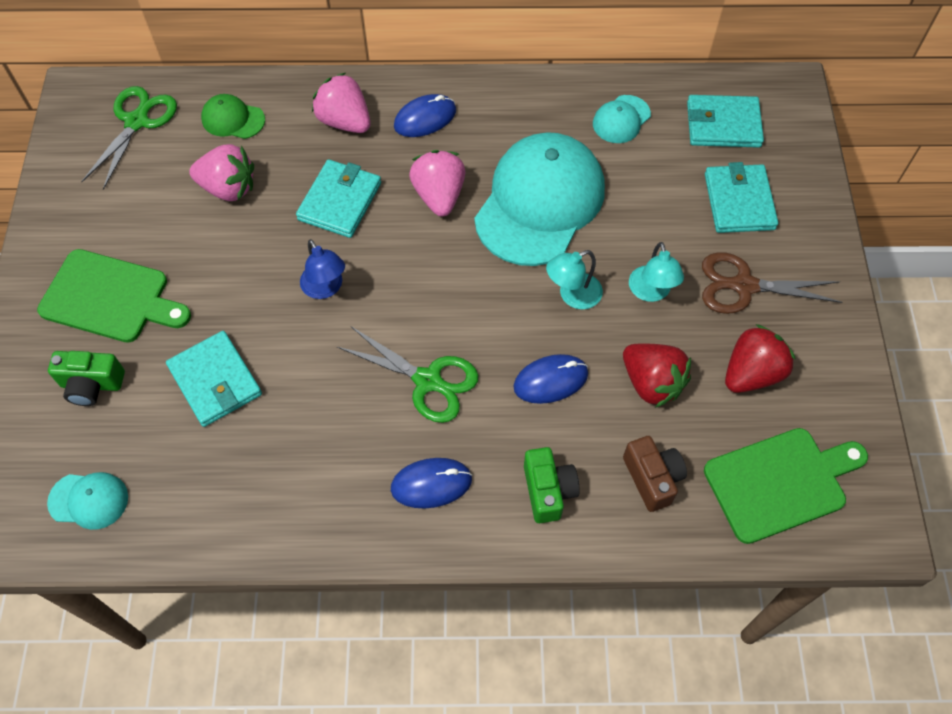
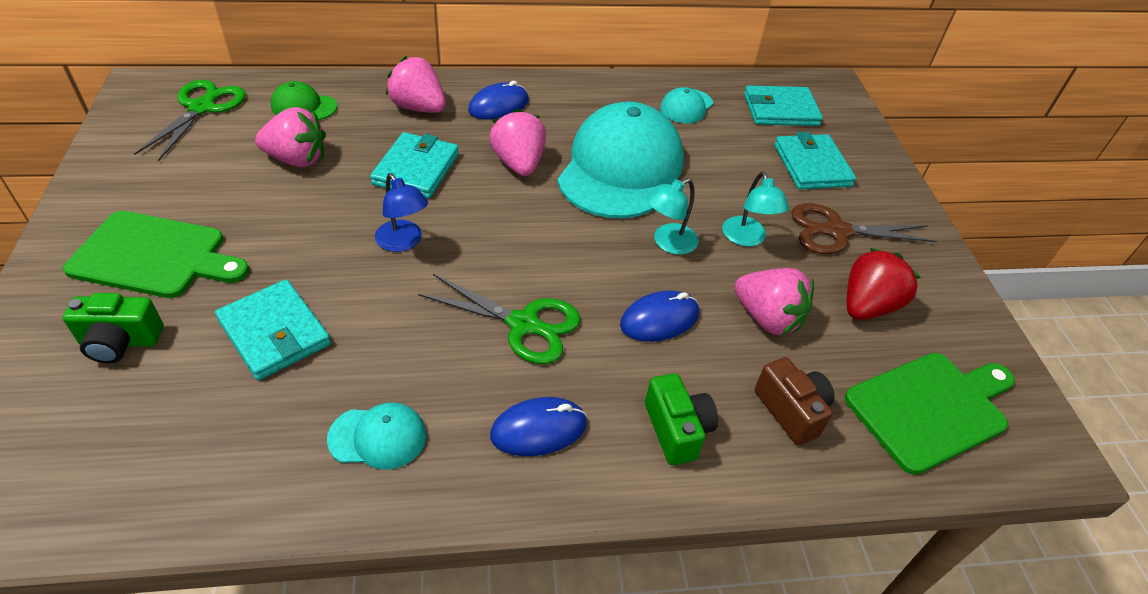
camera: 10 degrees left, 15 degrees down
(89, 500) = (98, 470): turquoise cap -> turquoise cap (378, 437)
(651, 383) = (767, 318): red strawberry -> pink strawberry

